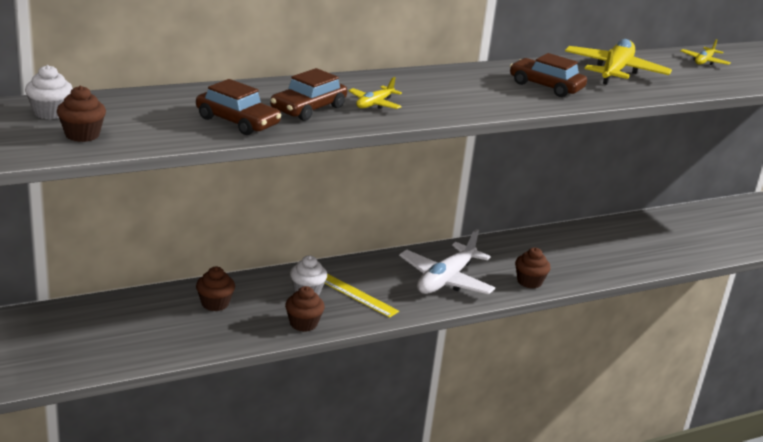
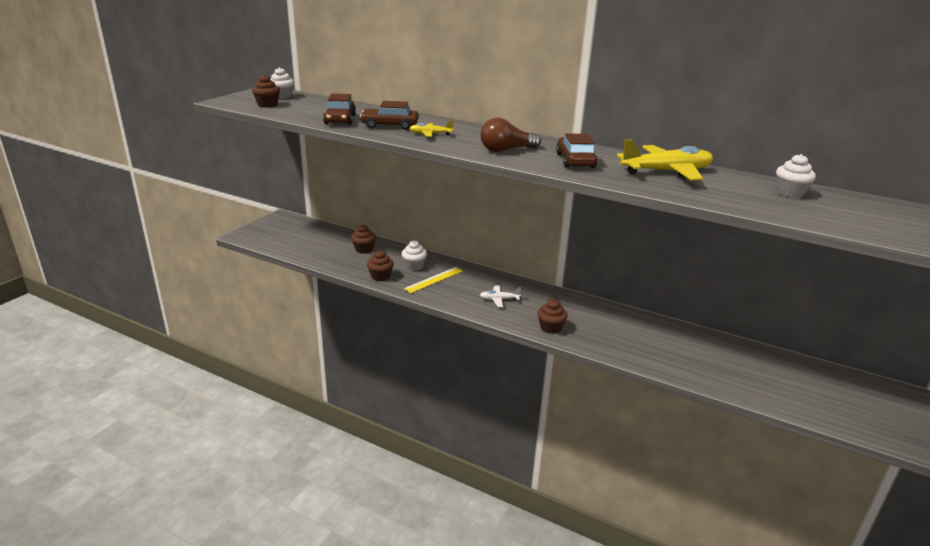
camera: 55 degrees right, 0 degrees up
(356, 294) = (434, 280): yellow ruler -> yellow ruler turned 45 degrees clockwise
(445, 280) = (499, 299): white plane -> white plane, size x0.50
(477, 96) = (506, 150): none -> brown light bulb
(704, 61) = (790, 193): yellow plane -> white cupcake

